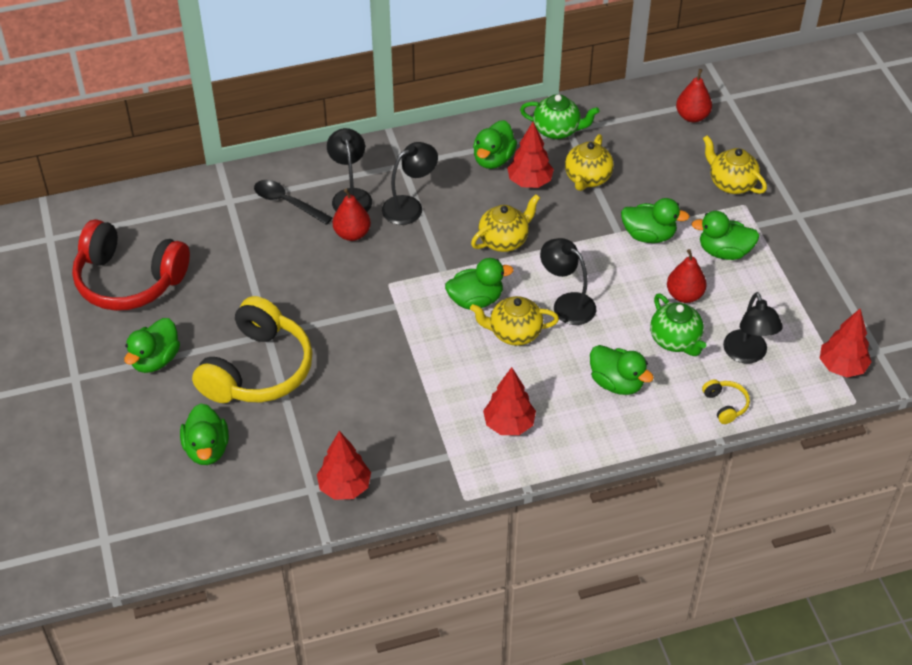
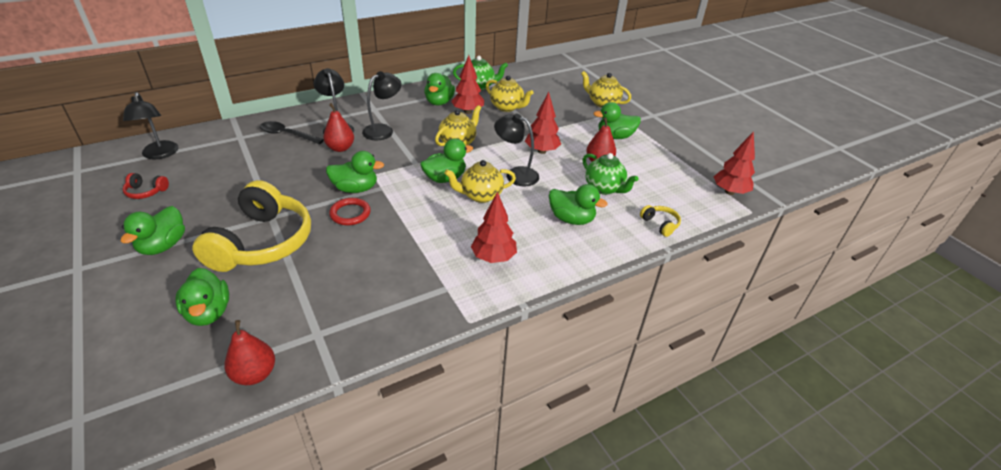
camera: 15 degrees left, 10 degrees down
(129, 280) = (146, 192): red headphones -> red headphones, size x0.40
(344, 487) = (351, 327): red tree -> red tree (541, 151)
(356, 341) = (350, 214): none -> red ring
(587, 178) = (507, 107): yellow teapot -> yellow teapot turned 60 degrees counterclockwise
(649, 235) = (560, 132): green duck -> green duck (355, 189)
(692, 116) = (564, 75): red pear -> red pear (255, 374)
(747, 354) = (660, 191): black lamp -> black lamp (160, 154)

